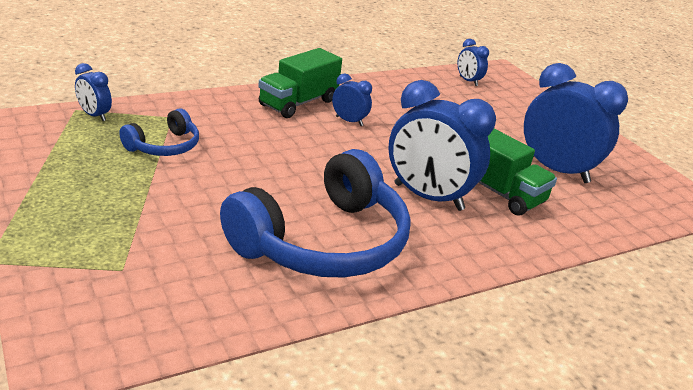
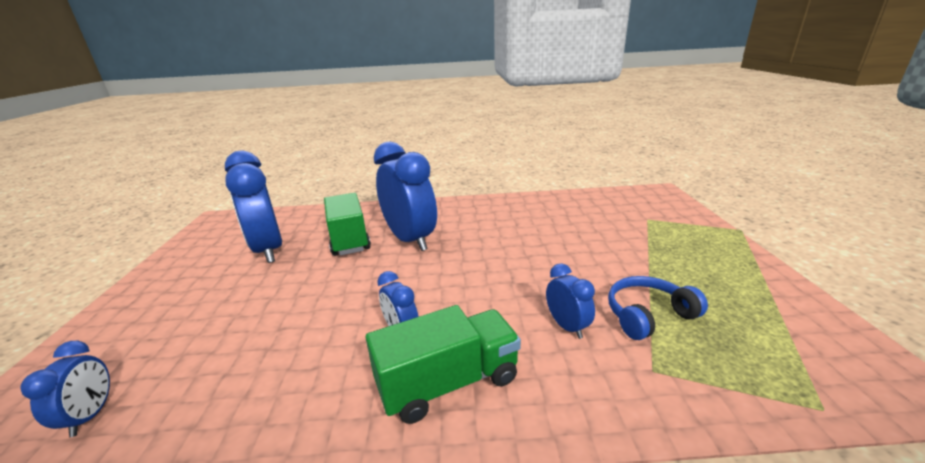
camera: 150 degrees left, 5 degrees down
(94, 115) = (778, 388): blue clock -> blue clock (567, 326)
(323, 242) = (513, 221): blue headphones -> none

